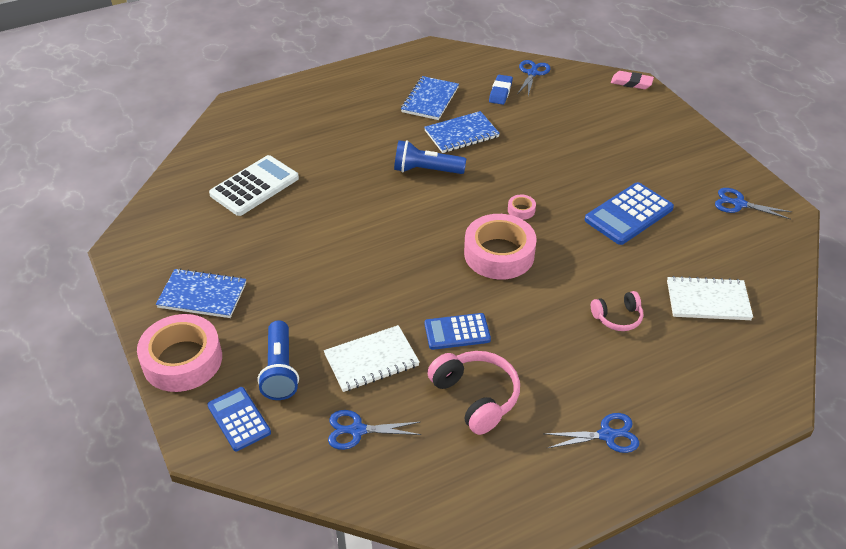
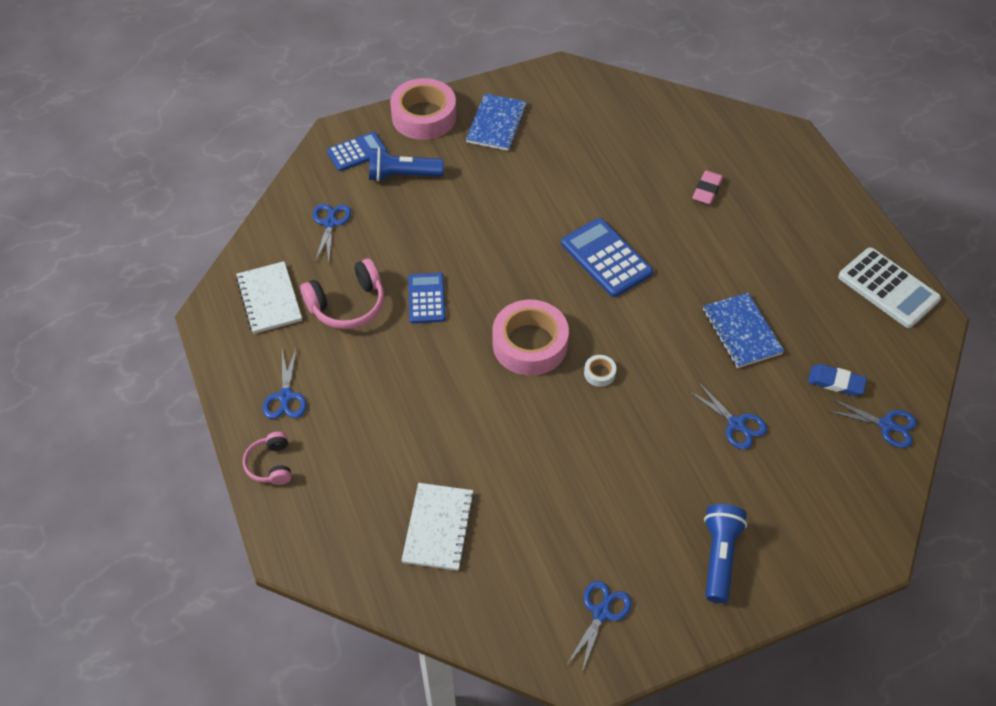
camera: 95 degrees right, 10 degrees up
(254, 186) = (645, 153): white calculator -> white calculator (888, 288)
(371, 360) = (403, 235): white notebook -> white notebook (269, 299)
(426, 170) = (671, 292): blue flashlight -> blue flashlight (719, 556)
(430, 100) = (811, 306): blue notebook -> none
(521, 210) = (599, 373): pink tape -> white tape
(551, 138) = (736, 424): none -> blue scissors
(617, 317) = (425, 434): pink headphones -> pink headphones (271, 464)
(628, 214) = (587, 480): blue calculator -> blue calculator (606, 258)
(631, 83) = (876, 547): pink eraser -> pink eraser (707, 190)

